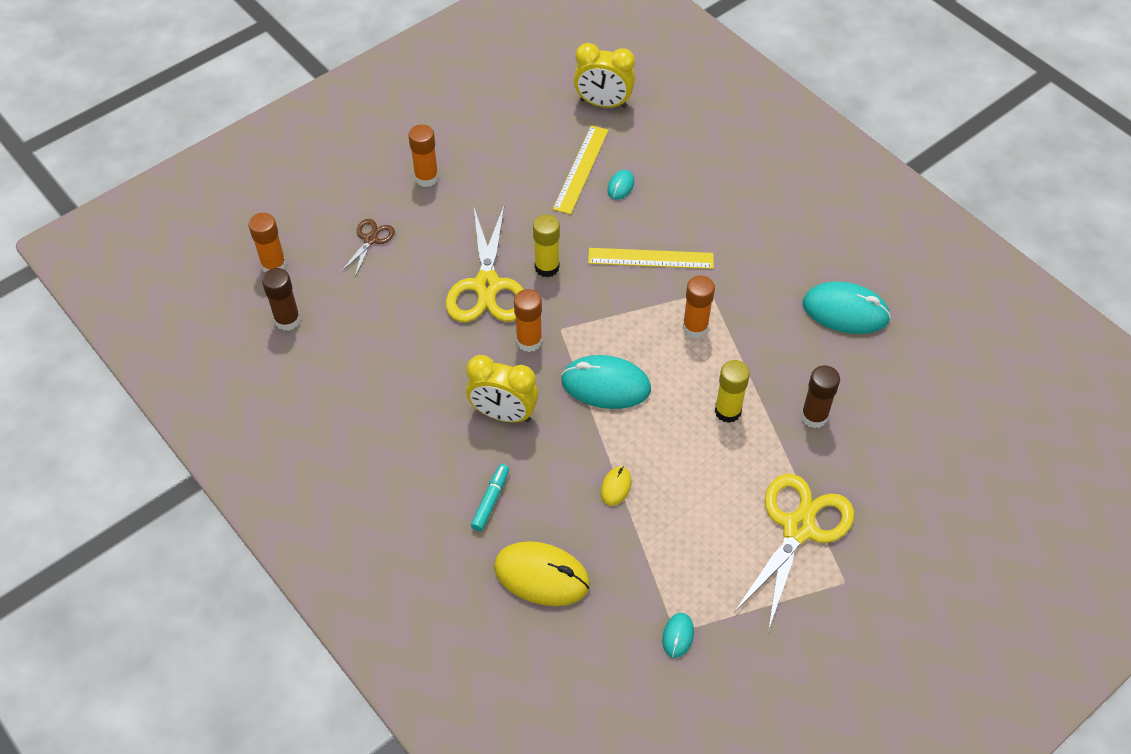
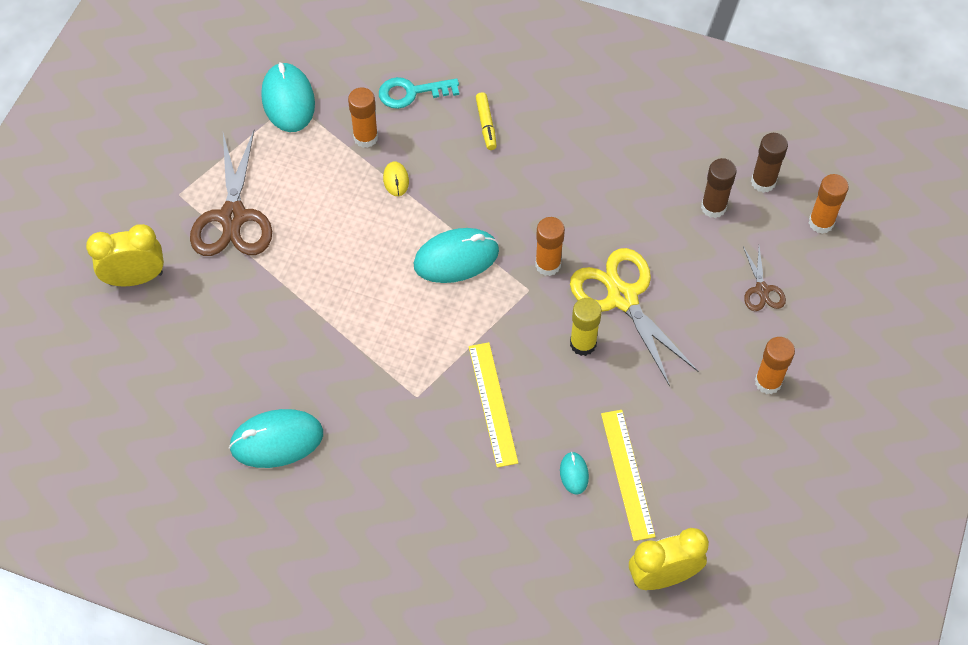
camera: 150 degrees right, 5 degrees up
(490, 500) = (486, 125): turquoise marker -> yellow marker
(503, 414) = (524, 193): yellow clock -> yellow clock (135, 278)
(541, 576) = (412, 92): yellow mouse -> turquoise key
(650, 258) = (493, 404): yellow ruler -> yellow ruler turned 75 degrees counterclockwise
(678, 636) = (288, 100): turquoise mouse -> turquoise mouse, size x2.10
(695, 328) = (409, 351): orange glue stick -> orange glue stick (366, 137)
(727, 411) = (338, 286): yellow glue stick -> none
(798, 528) = (233, 217): yellow scissors -> brown scissors
(814, 416) = (261, 318): brown glue stick -> brown glue stick (713, 207)

